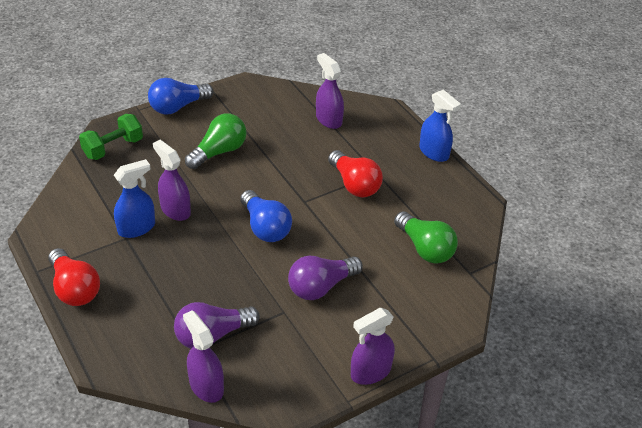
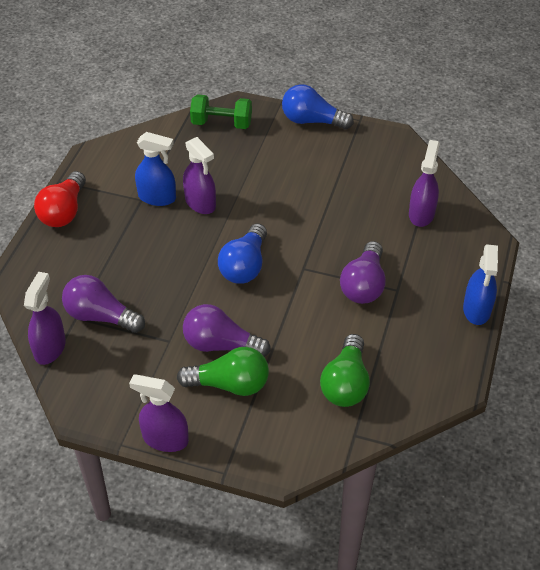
camera: 50 degrees right, 5 degrees up
(175, 210) = (200, 203): purple spray bottle -> purple spray bottle turned 135 degrees clockwise
(219, 152) = (293, 180): green light bulb -> green light bulb (229, 384)
(354, 184) = (364, 285): red light bulb -> purple light bulb

